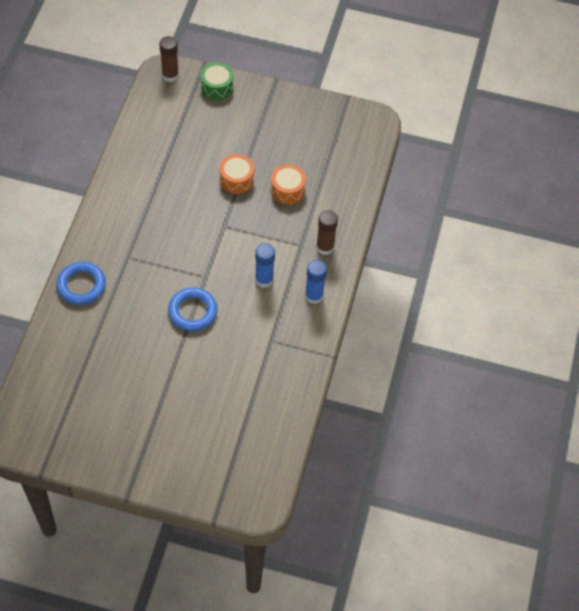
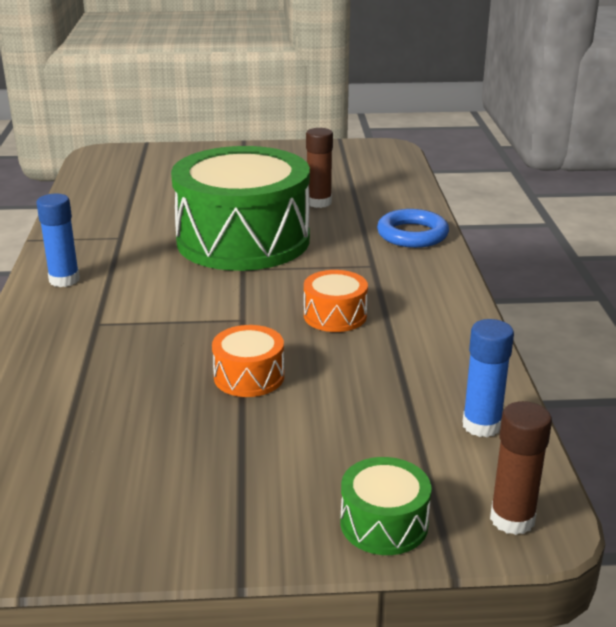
camera: 165 degrees right, 30 degrees down
(193, 311) = (243, 240): blue ring -> green drum
(264, 279) = (149, 281): blue glue stick -> blue glue stick (481, 425)
(287, 190) = (142, 383): orange drum -> orange drum (335, 315)
(325, 247) = (53, 328): brown glue stick -> brown glue stick (319, 202)

